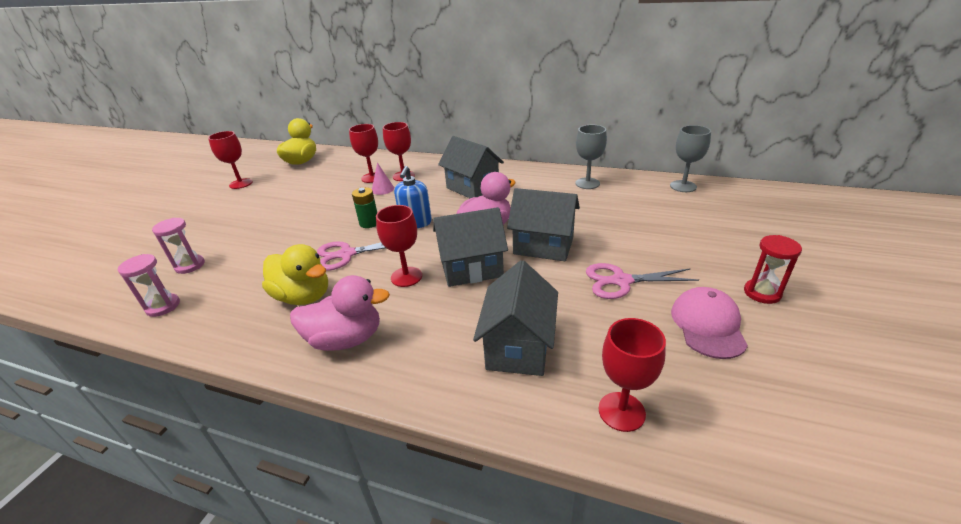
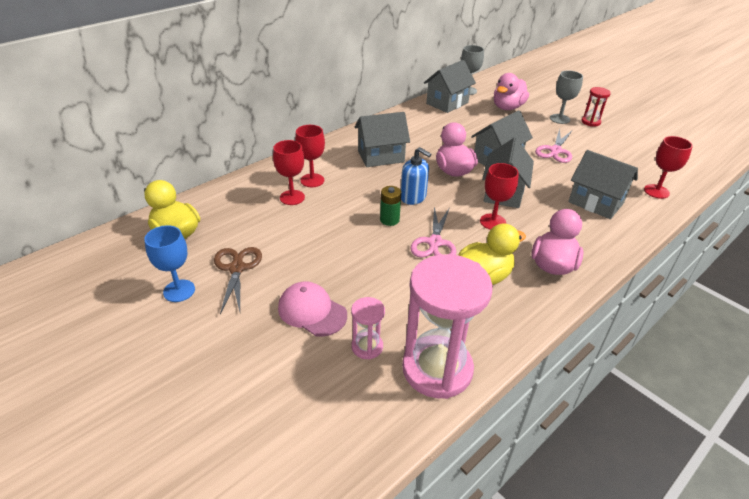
camera: 65 degrees left, 5 degrees up
(163, 306) = (437, 369): pink hourglass -> pink hourglass, size x2.14
(241, 183) = (179, 291): red goblet -> blue goblet
(271, 191) = (236, 268): none -> brown scissors
(382, 189) = (327, 198): pink cone -> none
(587, 183) = (428, 114): grey goblet -> grey goblet (559, 119)
(631, 185) = (447, 103): none -> grey house
(685, 219) = (507, 107): none -> pink duck
(708, 325) = (607, 145): pink cap -> pink cap (312, 311)

